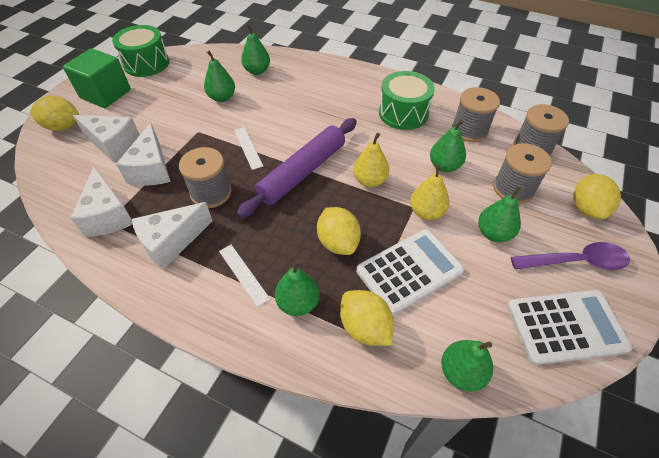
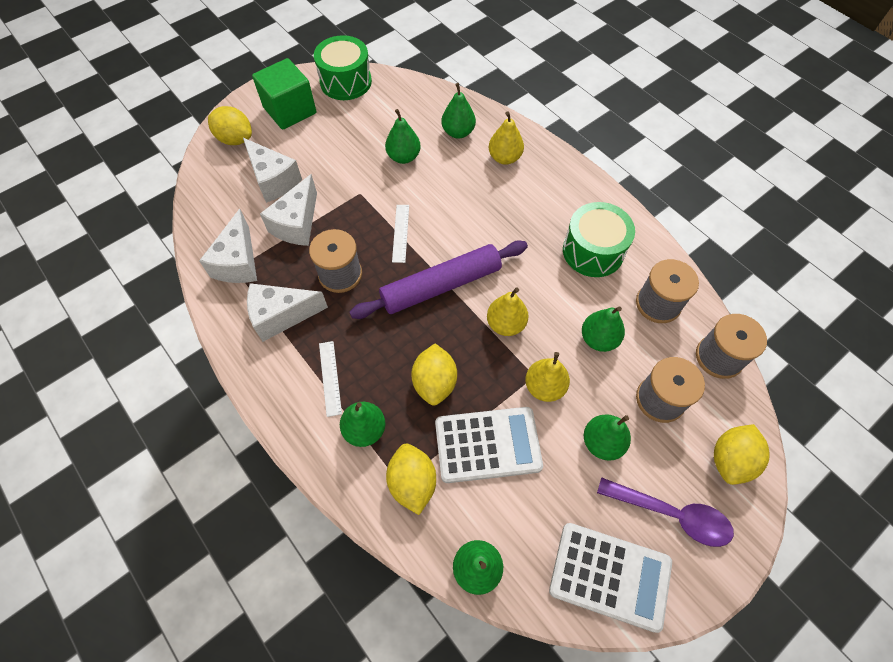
camera: 25 degrees right, 10 degrees up
(302, 76) = (504, 158): none -> yellow pear

